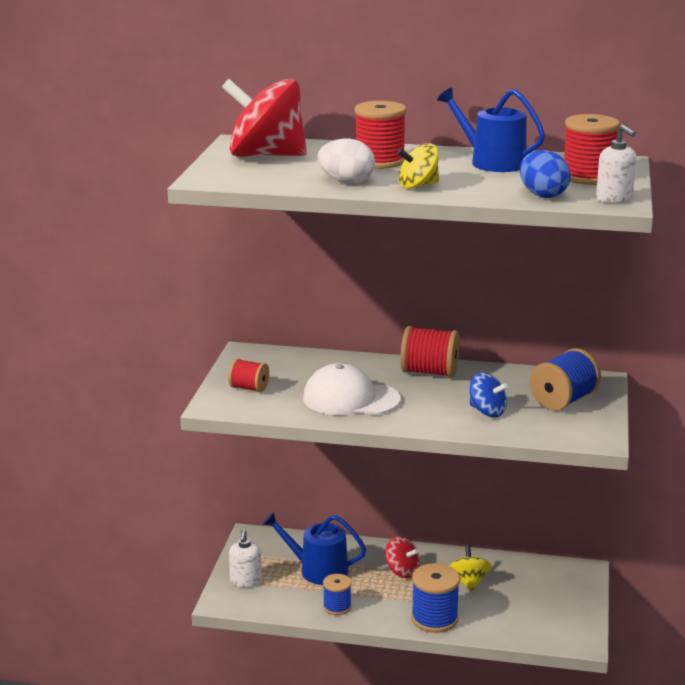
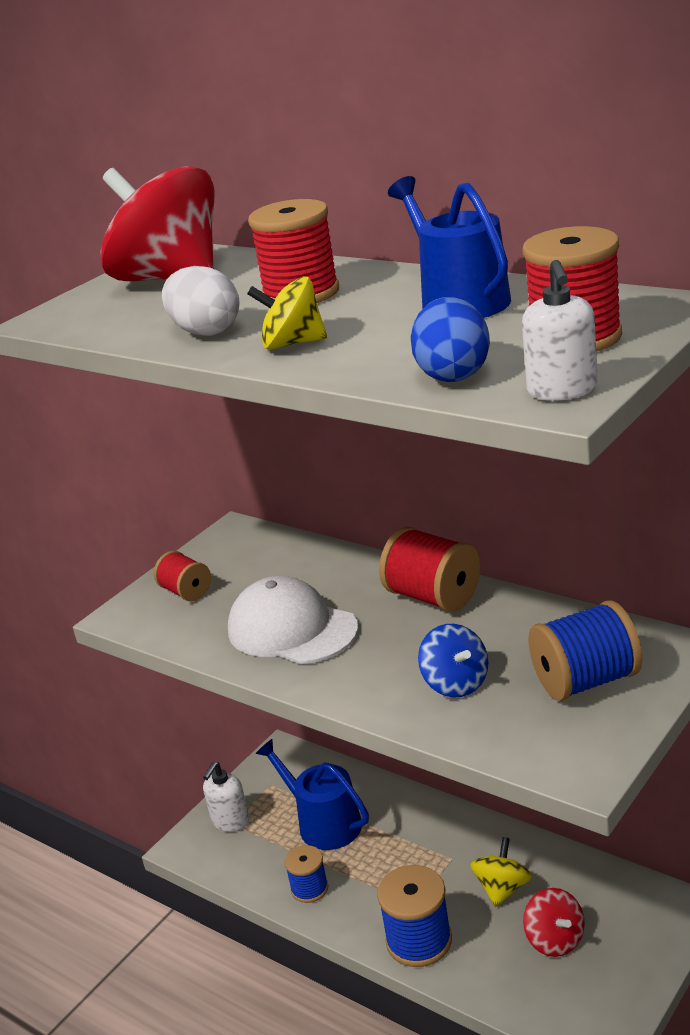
camera: 30 degrees right, 5 degrees up
(402, 571) = (425, 849): red spinning top -> red spinning top (555, 940)

